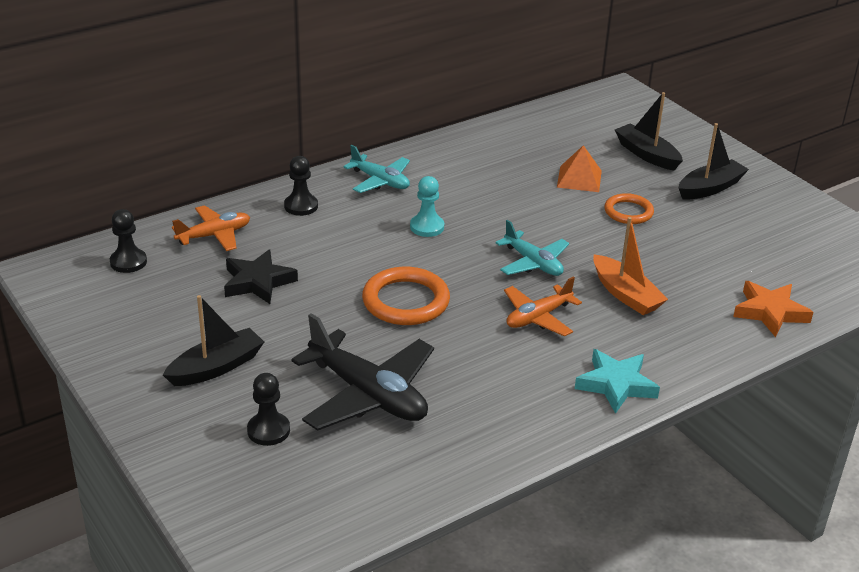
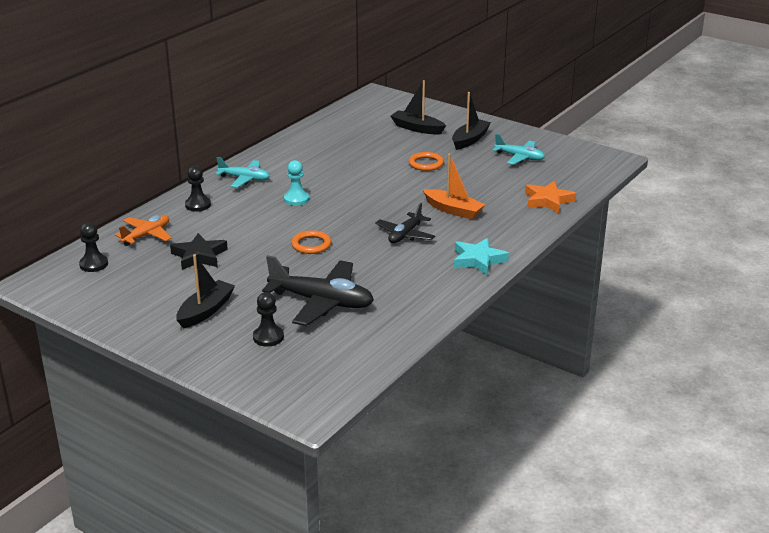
camera: 20 degrees left, 5 degrees down
(406, 301) = (311, 245): orange ring -> orange ring, size x0.63
(533, 263) = (382, 205): turquoise plane -> turquoise plane (519, 157)
(538, 317) = (405, 235): orange plane -> black plane
(579, 179) = (381, 151): orange pyramid -> none

